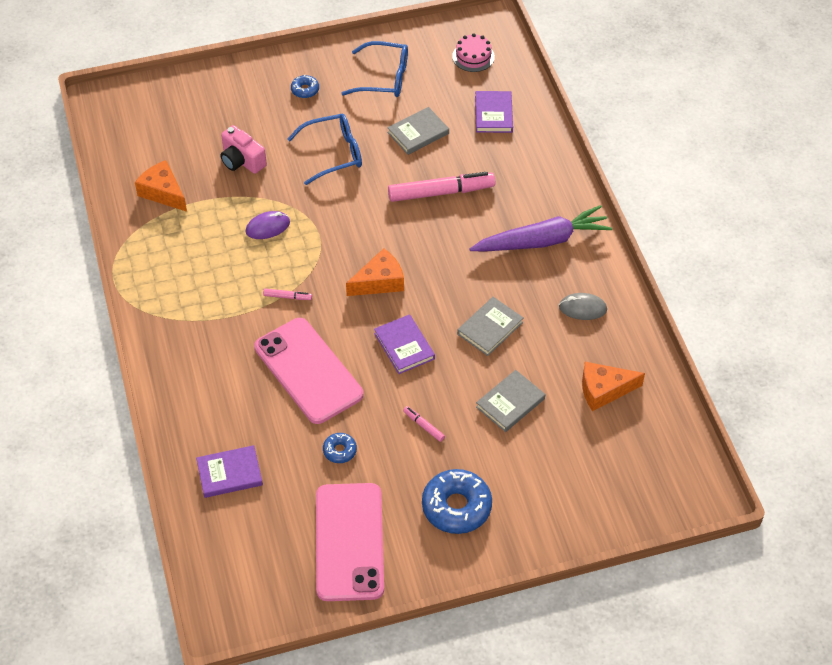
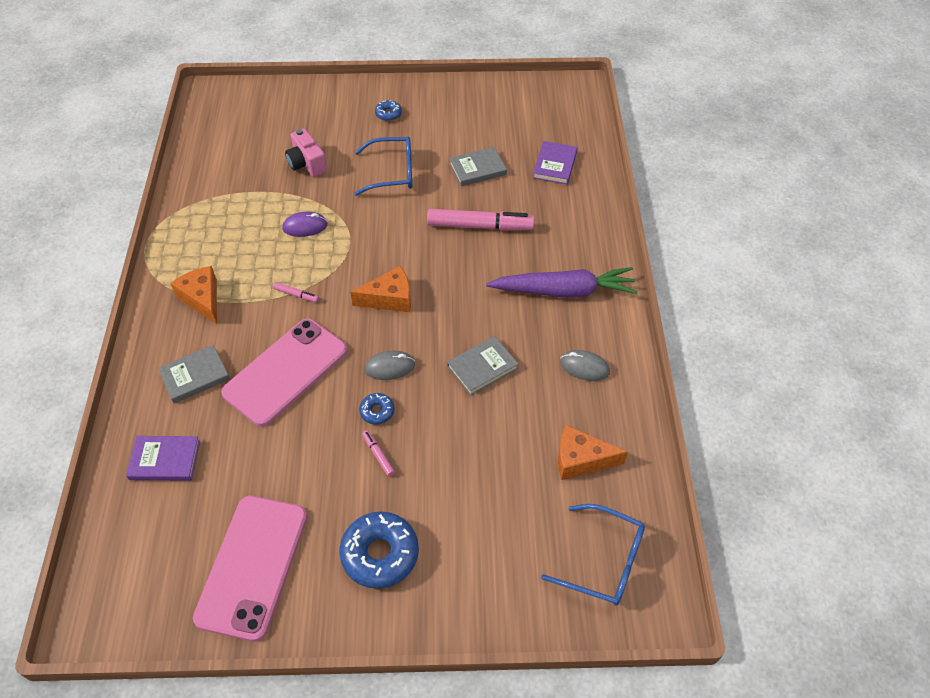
camera: 15 degrees right, 0 degrees up
(163, 192) = (225, 178): orange cheese -> orange cheese (202, 299)
(308, 371) = (286, 371): pink phone -> pink phone turned 60 degrees clockwise
(339, 451) = (283, 462): blue donut -> blue donut (377, 411)
(384, 78) = (464, 116): blue glasses -> blue glasses (604, 561)
(404, 346) = (390, 367): purple book -> grey mouse
(473, 56) = (552, 112): pink cake -> none
(510, 403) = (477, 451): grey book -> grey book (195, 376)

